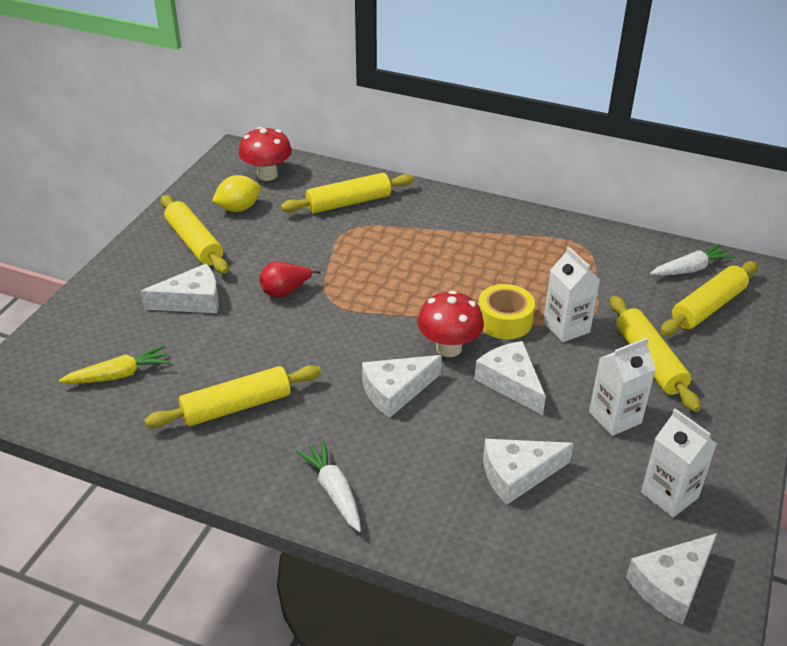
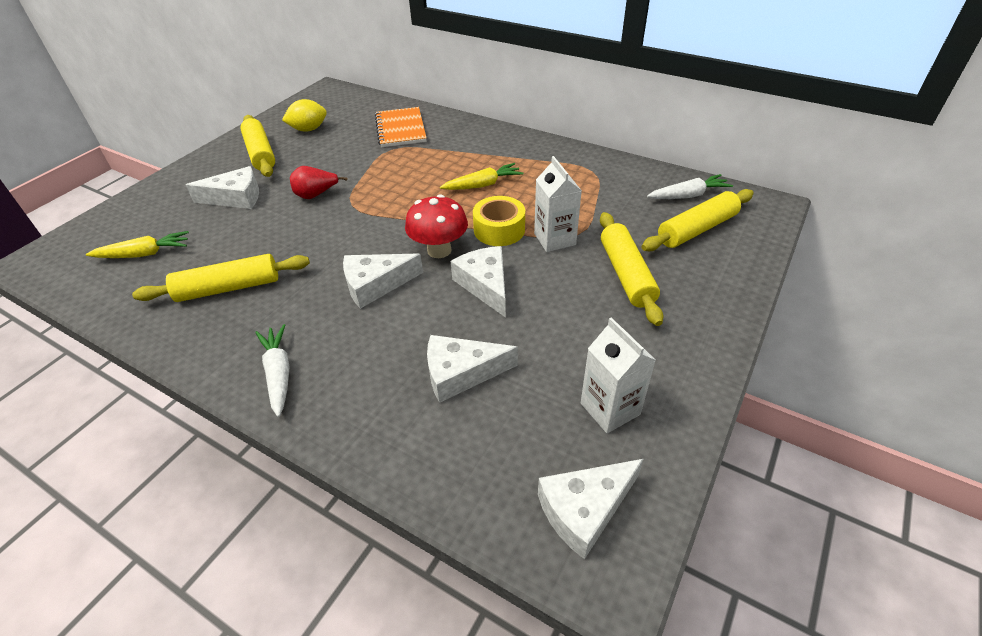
camera: 10 degrees right, 5 degrees up
(267, 175) = (343, 106): red mushroom -> none
(349, 203) = (400, 129): yellow rolling pin -> orange notebook
(469, 269) = (483, 185): none -> yellow carrot
(615, 417) = (576, 325): white carton -> none

